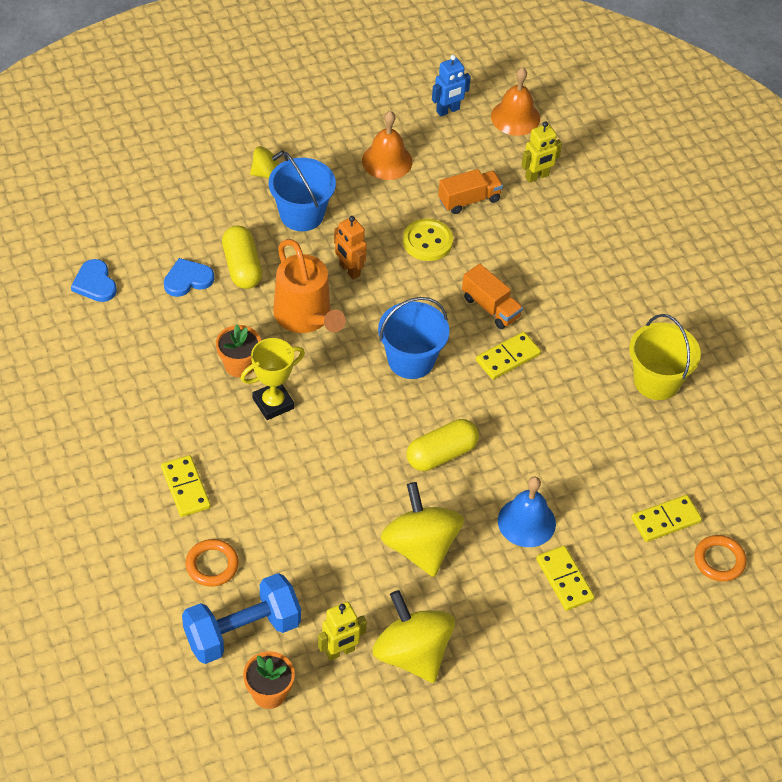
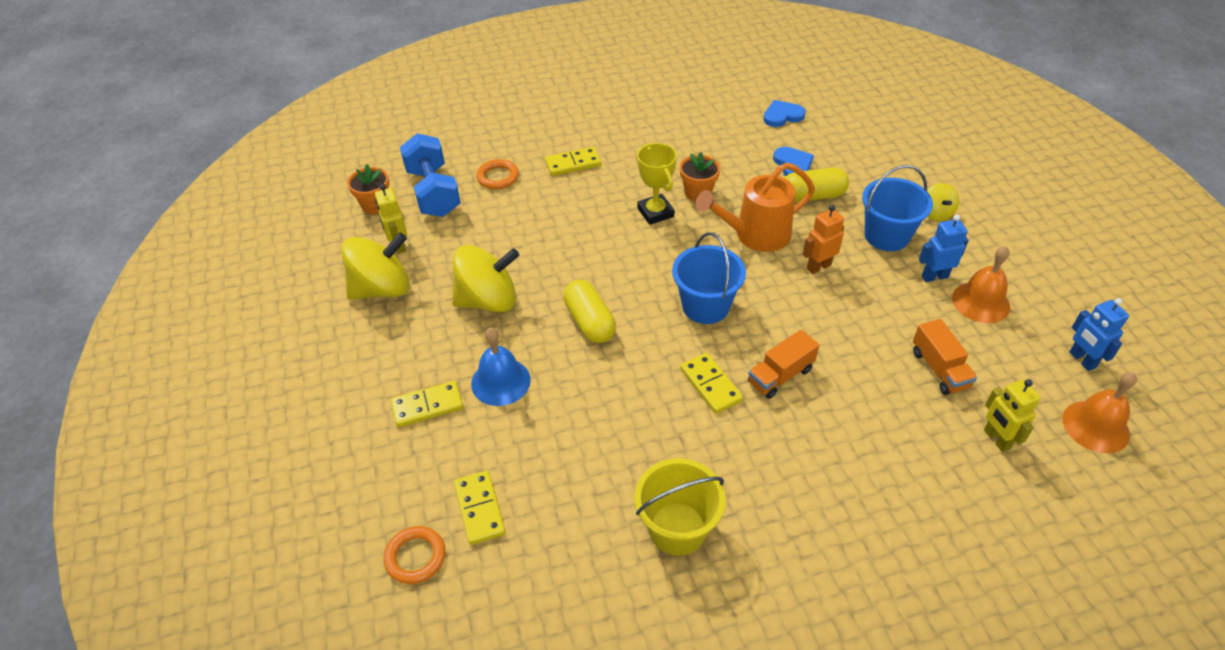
camera: 100 degrees right, 5 degrees down
(356, 187) = (934, 276): none -> blue robot
(427, 241) = (868, 328): yellow button -> none

